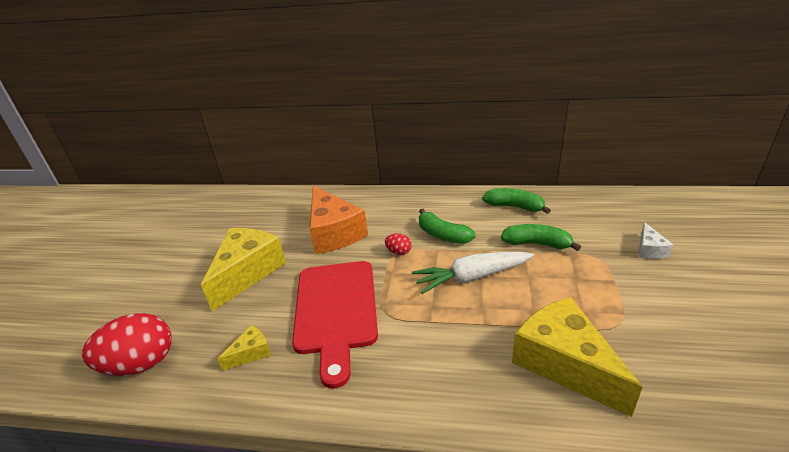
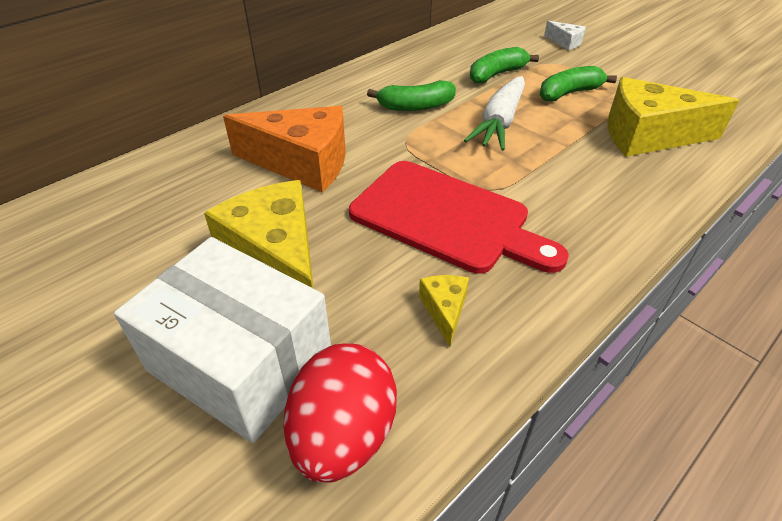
camera: 55 degrees left, 10 degrees up
(170, 304) = (240, 362): none -> white box
(399, 252) = (404, 140): red egg -> none
(514, 207) = (430, 56): green banana -> green banana (569, 93)

